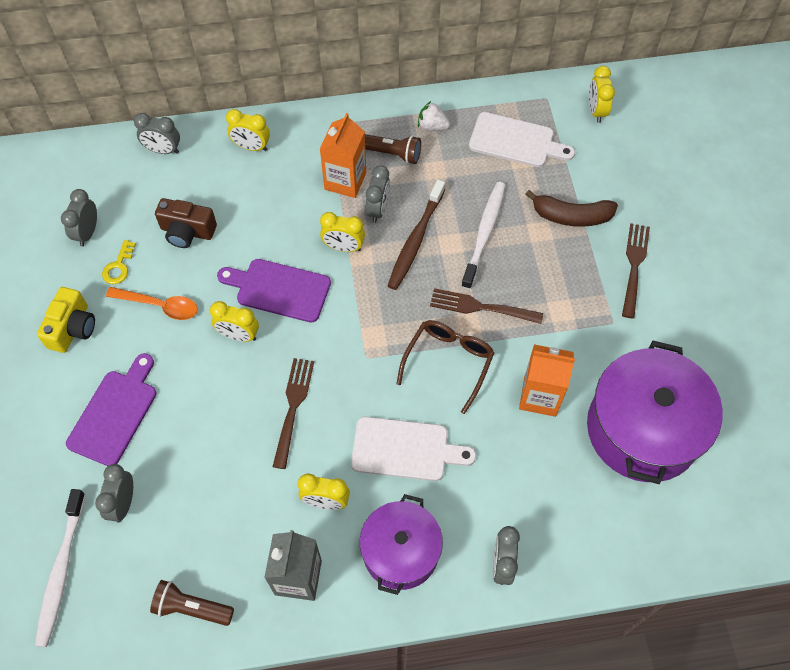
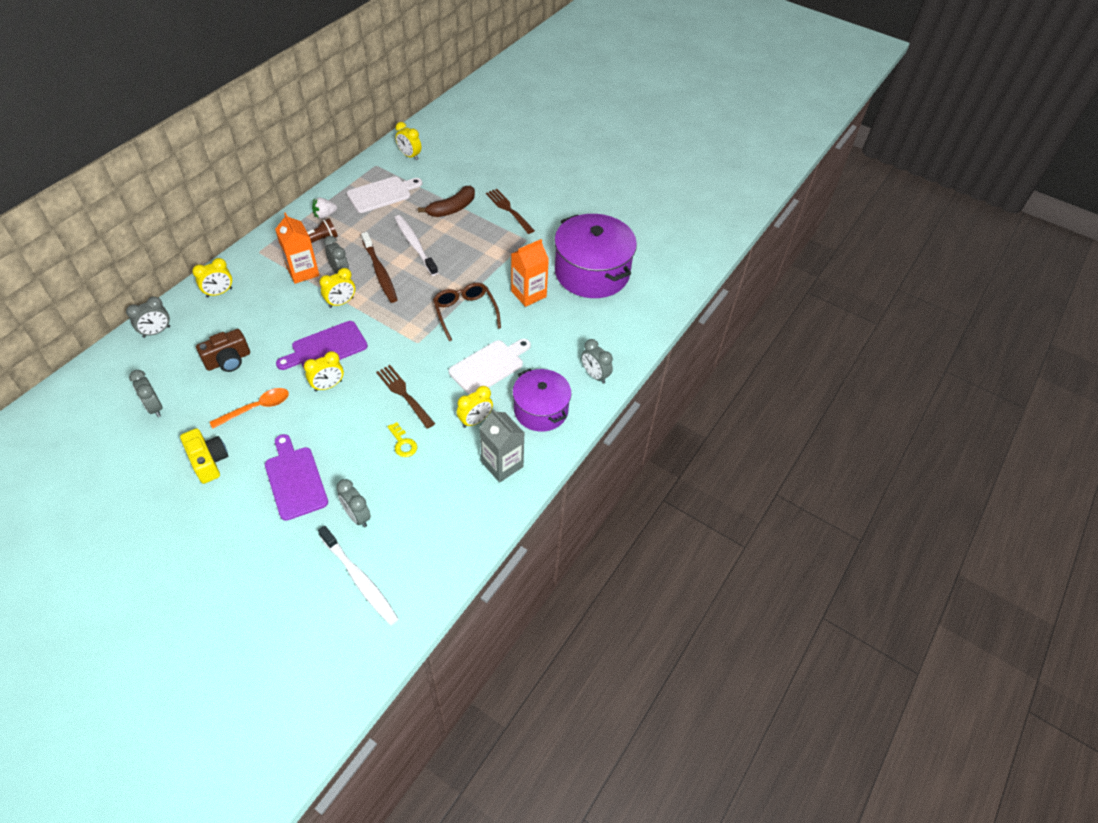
camera: 50 degrees left, 10 degrees down
(119, 266) = (201, 409): yellow key -> yellow key (403, 443)
(192, 608) = (461, 527): brown flashlight -> none
(482, 307) = (453, 277): brown fork -> none

